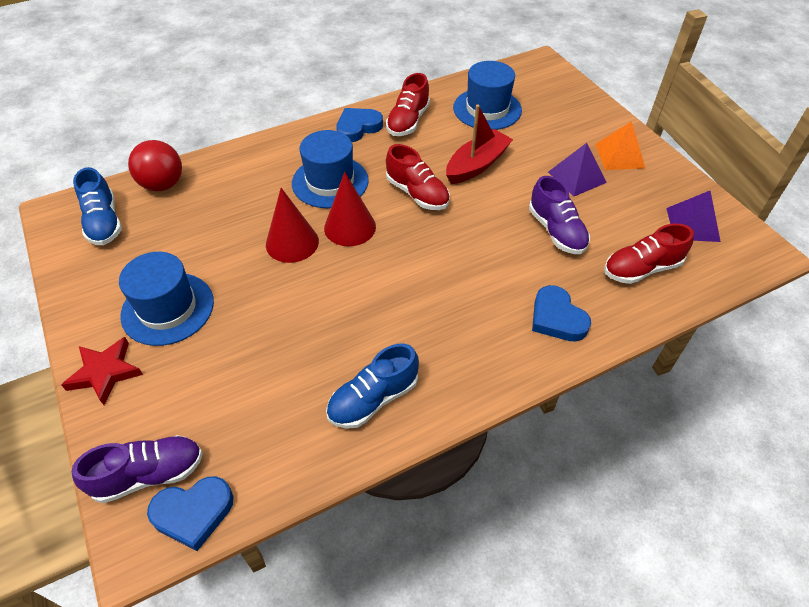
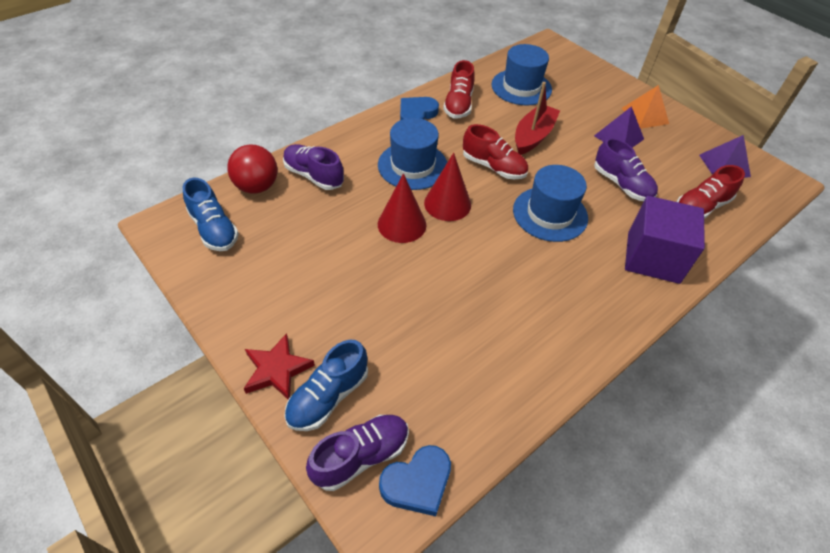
camera: 15 degrees left, 0 degrees up
(168, 308) = (312, 301): blue hat -> blue hat (550, 214)
(223, 180) = (314, 176): none -> purple shoe
(373, 399) = (532, 351): blue shoe -> blue shoe (328, 396)
(557, 318) = (653, 257): blue heart -> purple cube

